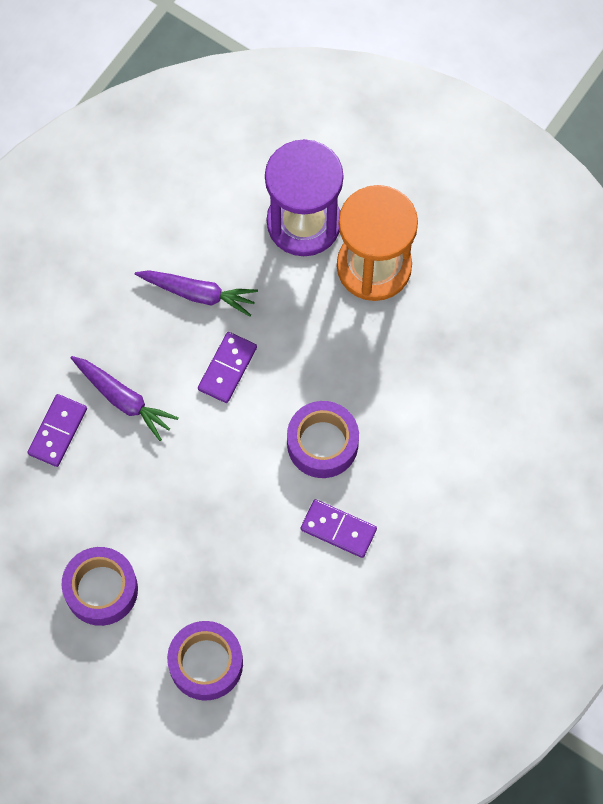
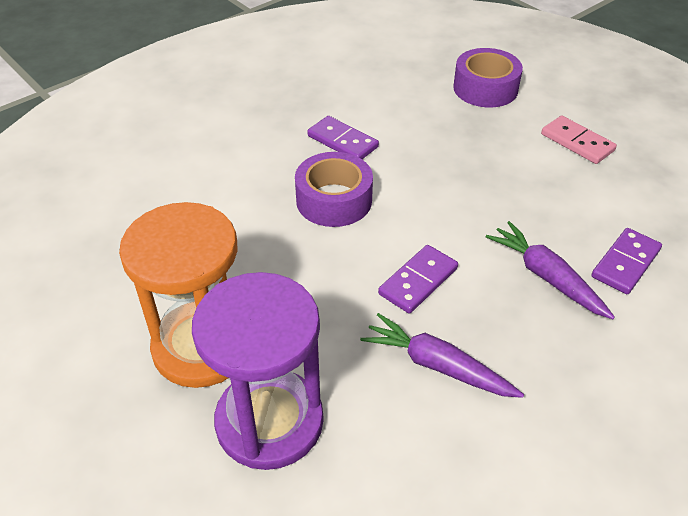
camera: 165 degrees left, 25 degrees down
(101, 589) = (577, 142): purple tape -> pink domino

